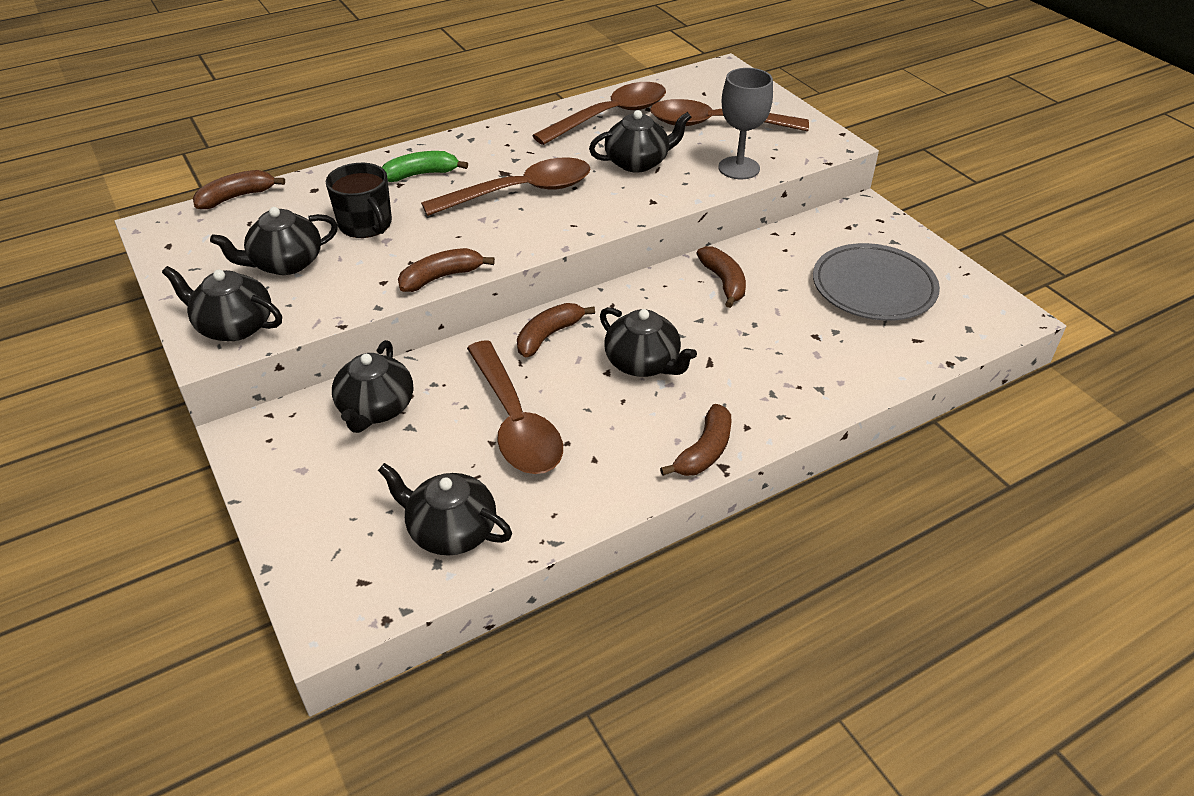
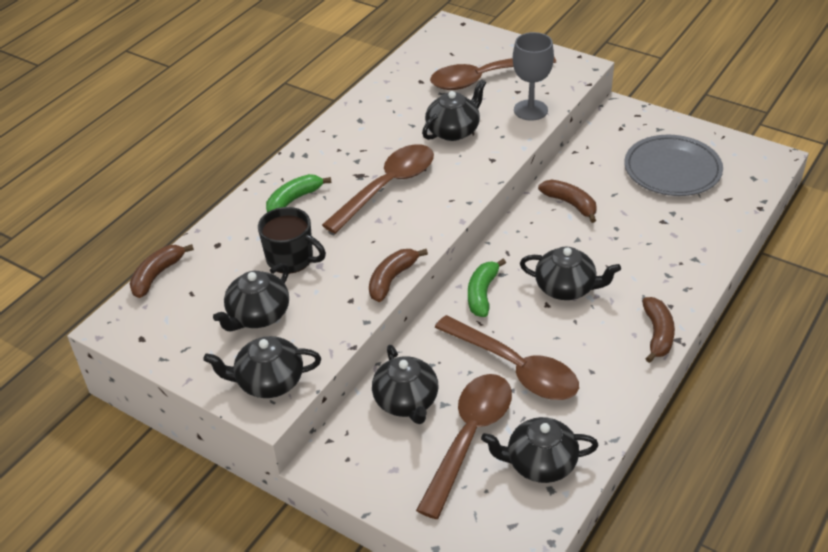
camera: 25 degrees left, 0 degrees up
(548, 335) = (482, 293): brown banana -> green banana
(611, 116) = (398, 97): brown spoon -> brown spoon (469, 437)

